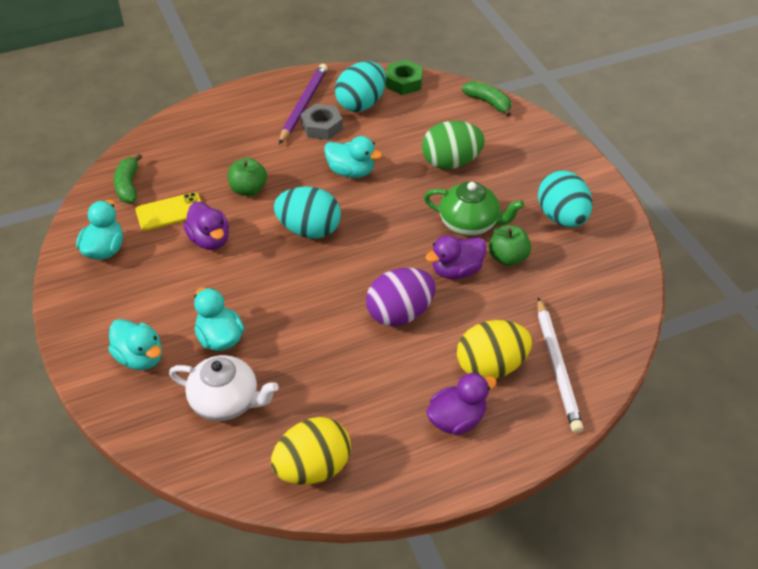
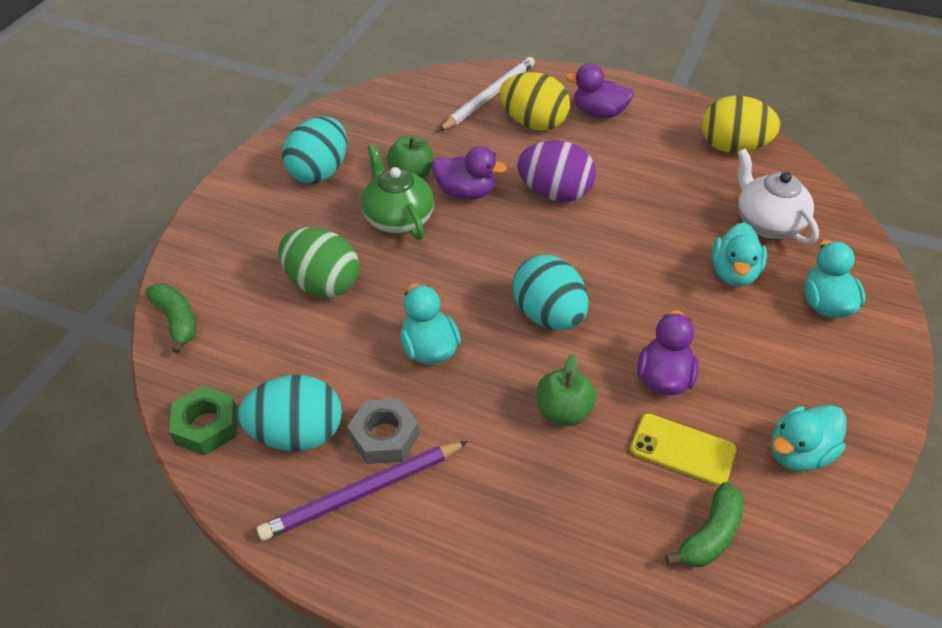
camera: 135 degrees left, 0 degrees up
(488, 103) = (177, 321): green banana -> green banana turned 150 degrees clockwise

